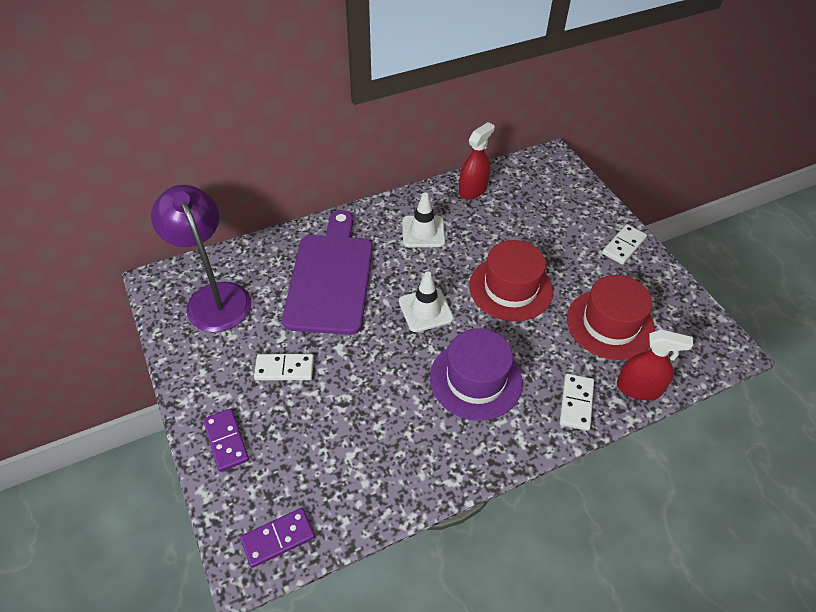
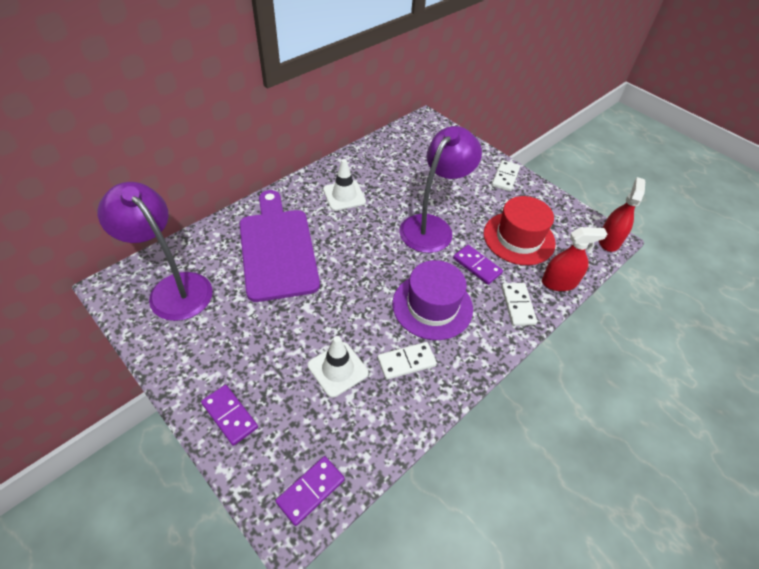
camera: 20 degrees left, 0 degrees up
(284, 368) = (263, 336): white domino -> white domino (406, 362)
(425, 310) = (369, 258): white traffic cone -> white traffic cone (338, 369)
(473, 189) = (372, 155): red spray bottle -> red spray bottle (609, 240)
(510, 288) = (432, 226): red hat -> purple lamp
(545, 346) = (477, 266): none -> purple domino

